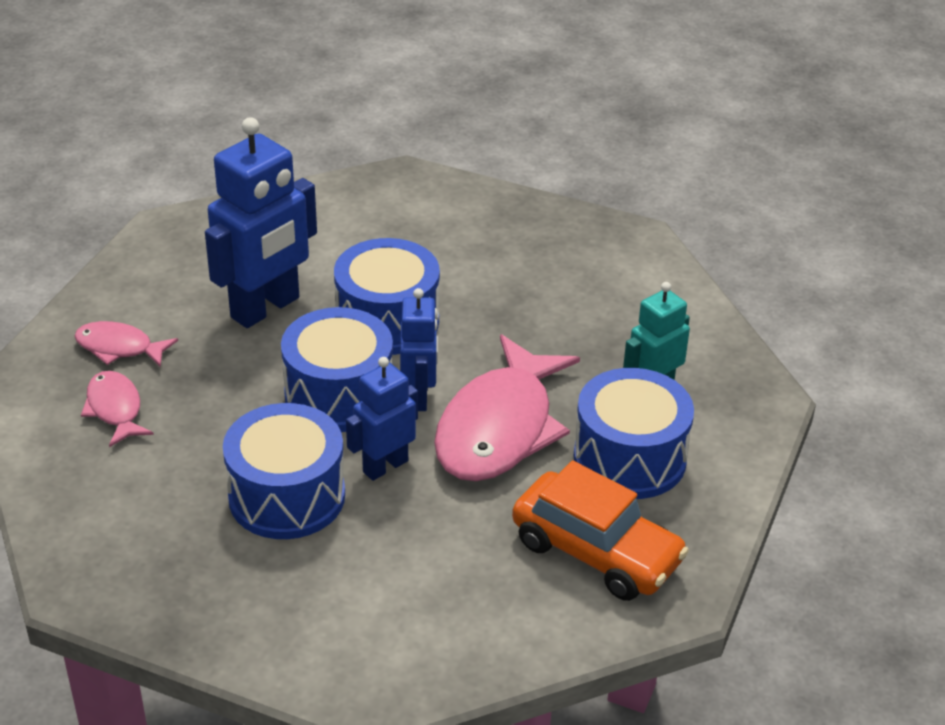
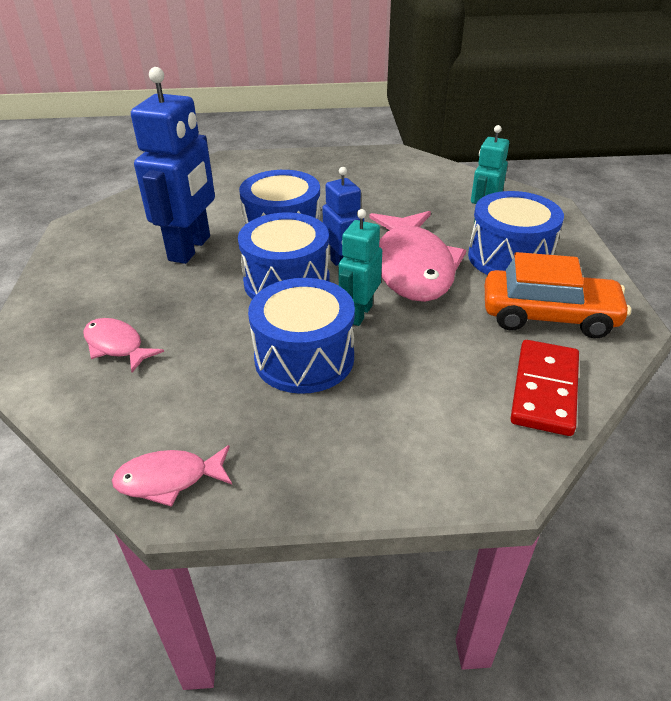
camera: 25 degrees left, 0 degrees up
(119, 348) = (91, 304): pink fish -> pink fish (169, 479)
(385, 466) = (359, 314): blue robot -> turquoise robot
(502, 631) = (545, 390): none -> red domino

